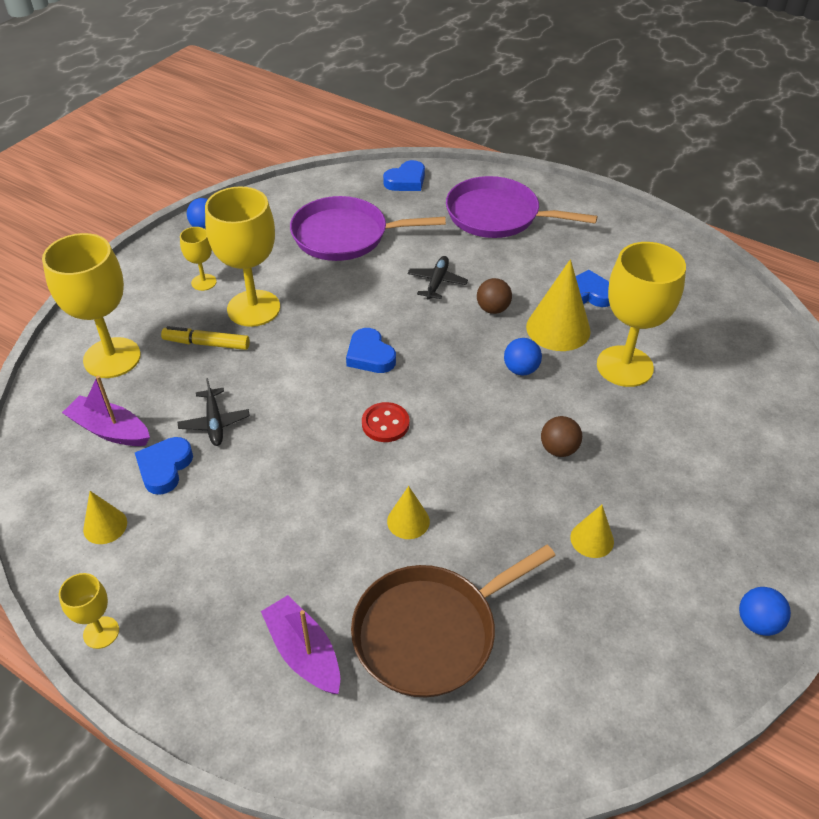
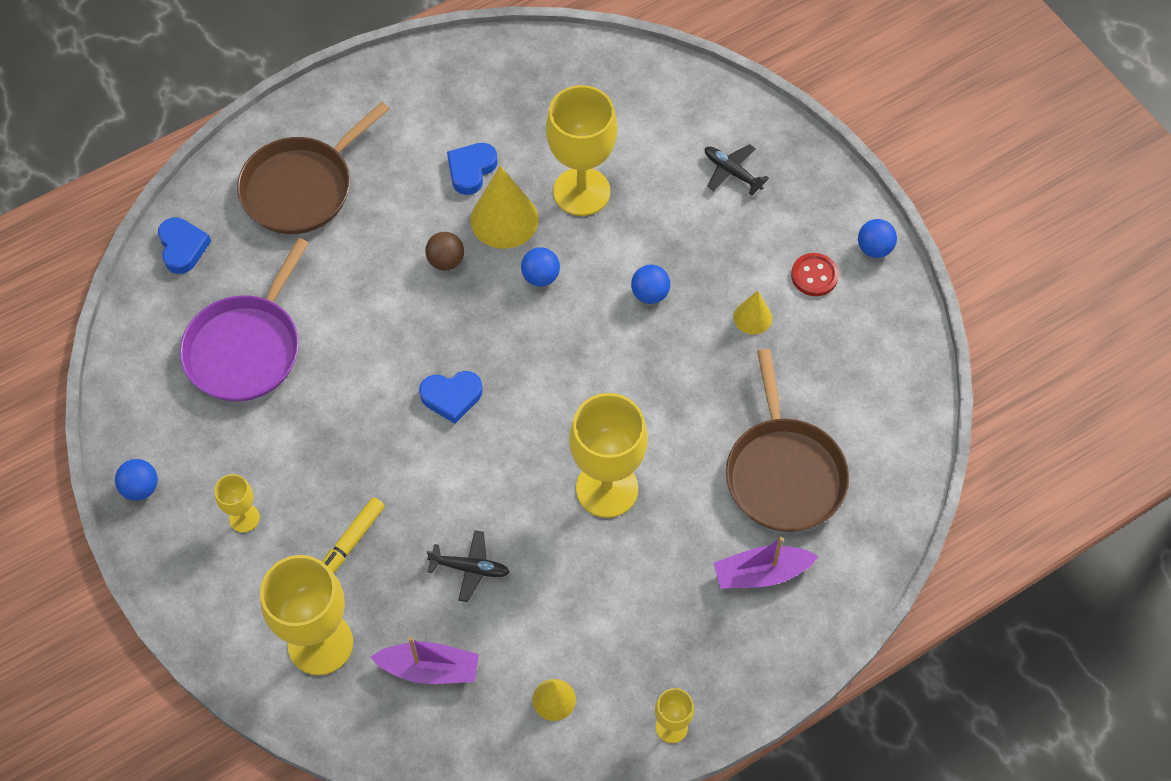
camera: 65 degrees left, 15 degrees up
(110, 430) = (430, 669): purple boat -> purple boat turned 135 degrees counterclockwise
(164, 468) = (507, 629): blue heart -> none
(253, 308) = (318, 481): yellow goblet -> yellow goblet (607, 489)
(385, 424) = (549, 419): red button -> red button (814, 276)
(408, 521) = (669, 445): yellow cone -> none
(437, 282) = (377, 292): black plane -> black plane (732, 172)
(497, 215) = (302, 187): purple pan -> brown pan
(558, 449) = (650, 294): brown ball -> blue ball

